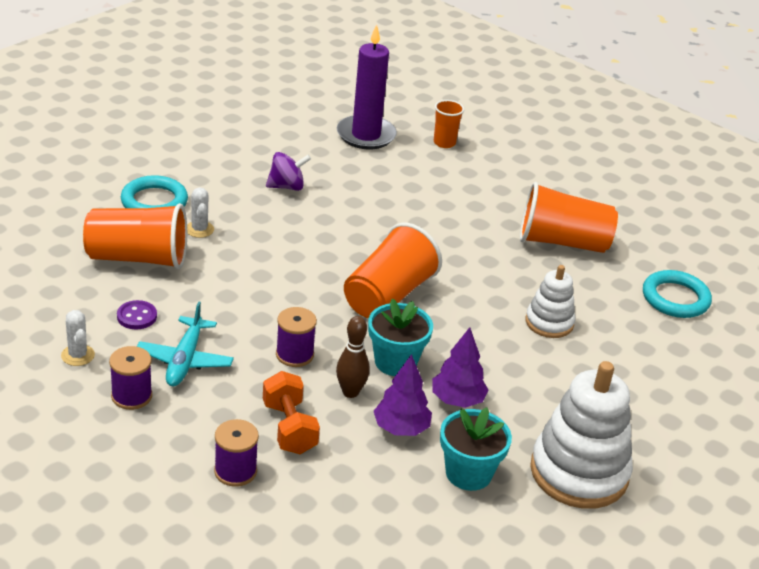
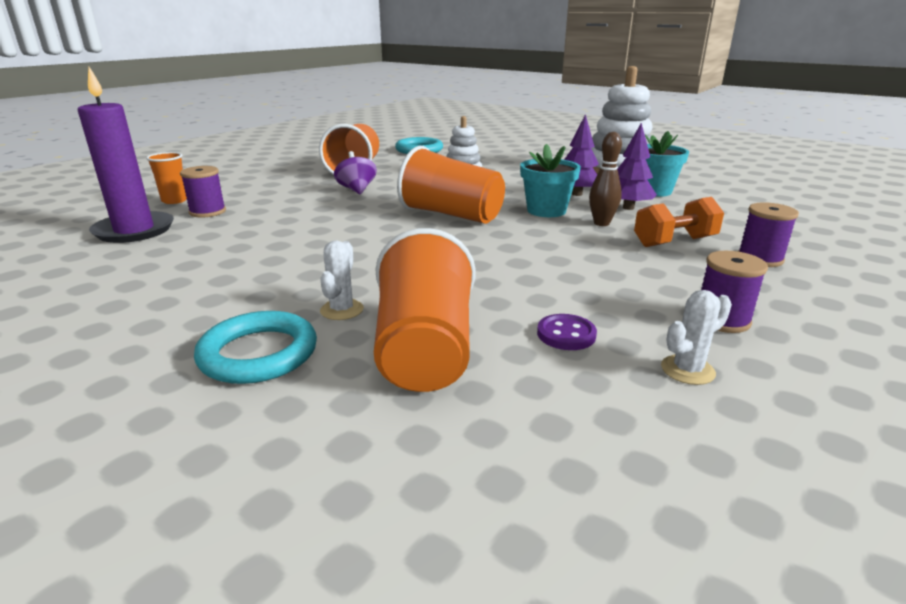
camera: 90 degrees left, 10 degrees down
(185, 360) = (626, 295): turquoise plane -> none
(199, 229) = (342, 310): white cactus -> white cactus turned 60 degrees counterclockwise
(287, 186) = (240, 264): purple spinning top -> purple spinning top (356, 190)
(294, 354) = (568, 245): purple spool -> purple spool (207, 212)

